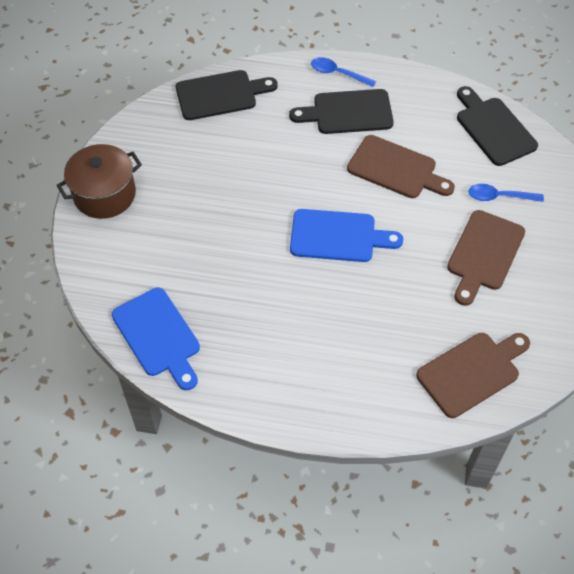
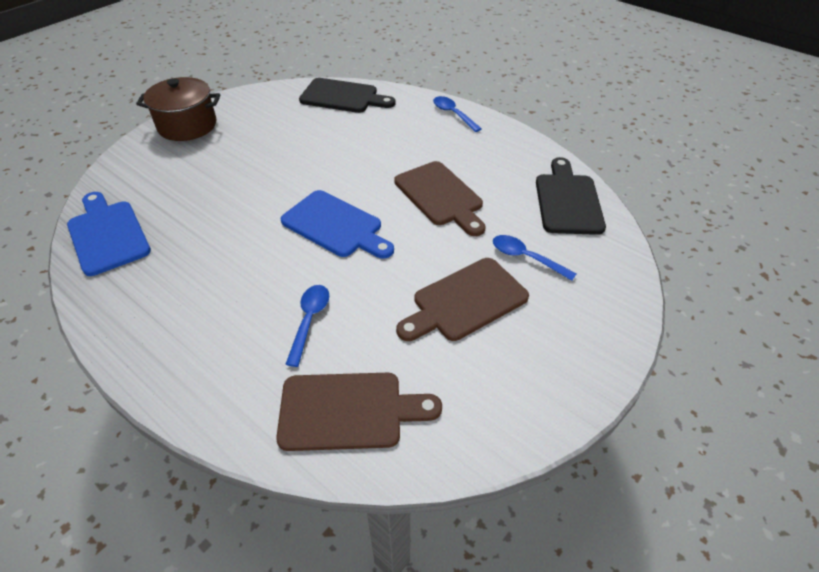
camera: 30 degrees right, 10 degrees down
(158, 336) = (107, 234): blue cutting board -> blue cutting board turned 150 degrees clockwise
(348, 112) = (436, 142): black cutting board -> none
(390, 324) = (309, 320): none -> blue spoon

